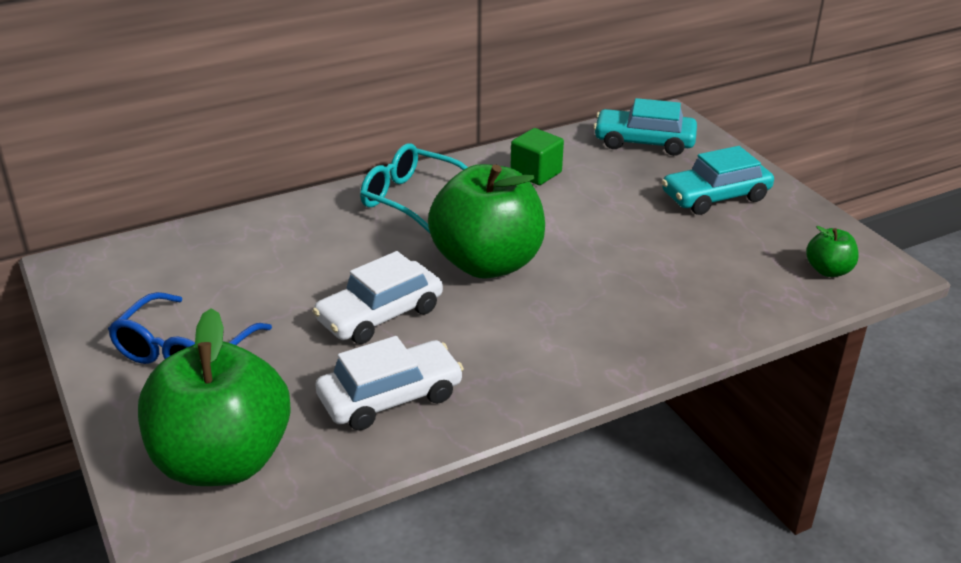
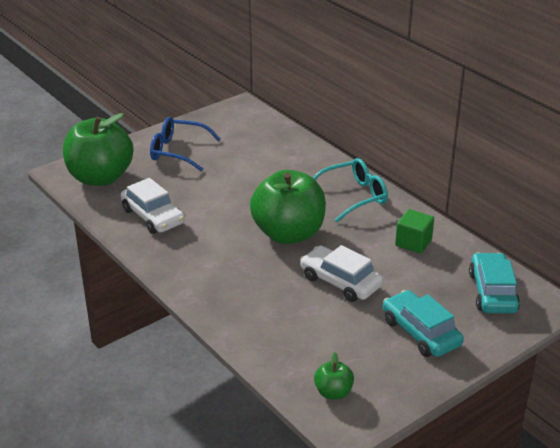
camera: 80 degrees right, 0 degrees up
(380, 314) = (224, 203): white car -> white car (340, 281)
(412, 199) = (353, 196): turquoise glasses -> turquoise glasses turned 45 degrees clockwise

